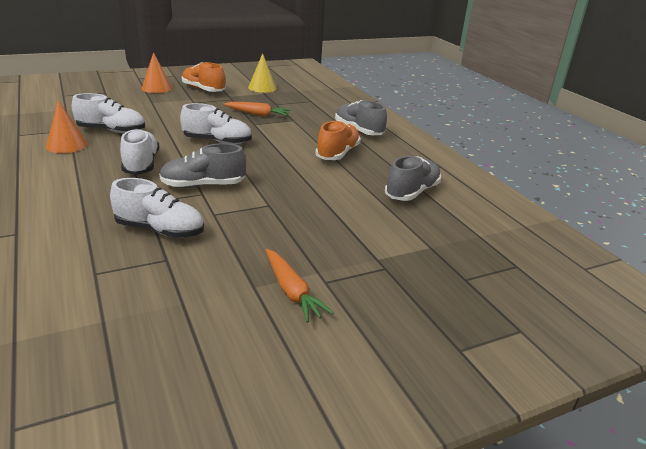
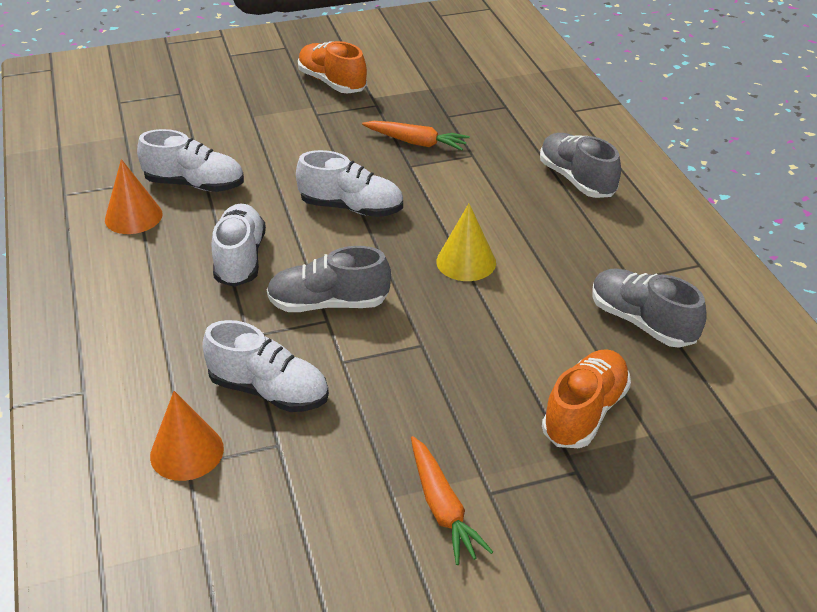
camera: 10 degrees right, 10 degrees up
(157, 88) = (259, 80): orange cone -> orange cone (187, 452)
(262, 88) = (427, 74): yellow cone -> yellow cone (466, 262)
(337, 154) = (536, 235): orange shoe -> orange shoe (585, 412)
(412, 192) = (642, 322): grey shoe -> grey shoe turned 90 degrees counterclockwise

